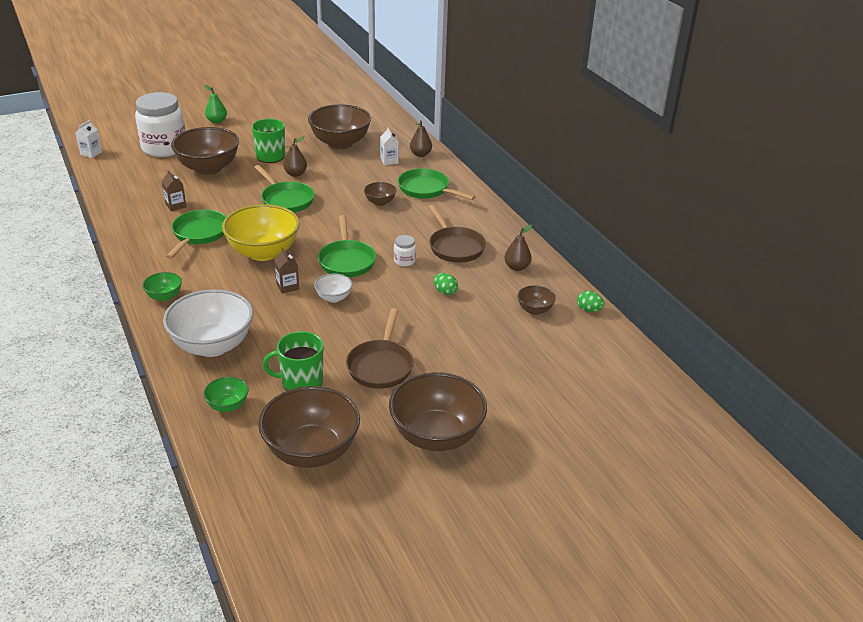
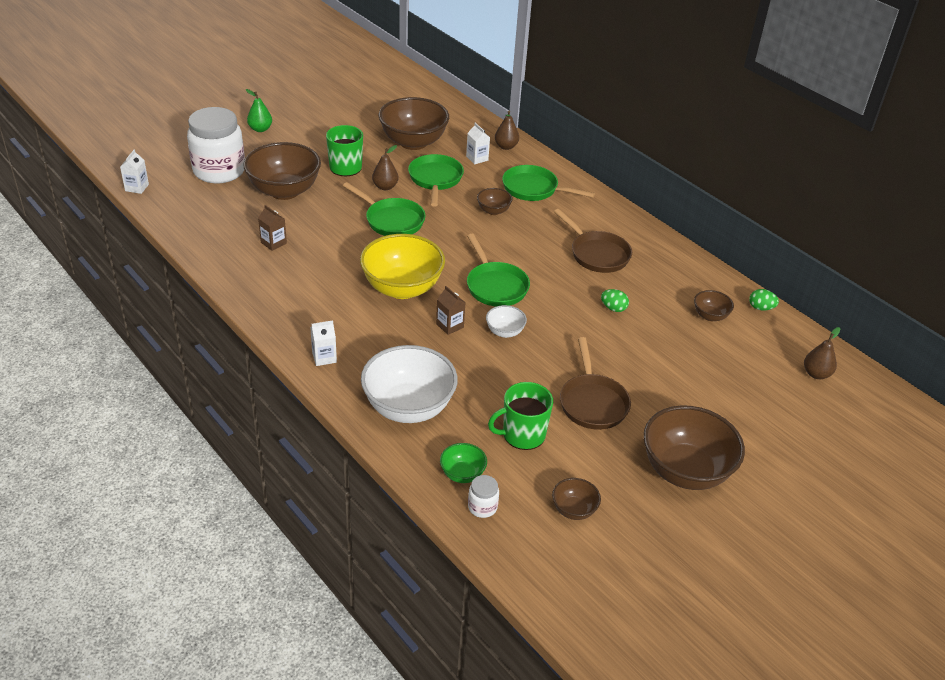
camera: 15 degrees left, 5 degrees up
(164, 296) = (324, 357): green bowl -> white carton
(199, 234) = (319, 276): green pan -> green pan (435, 180)
(311, 451) = (574, 510): brown bowl -> brown bowl, size x0.47
(404, 261) = (554, 278): white jar -> white jar (482, 507)
(517, 267) = (669, 269): brown pear -> brown pear (816, 374)

